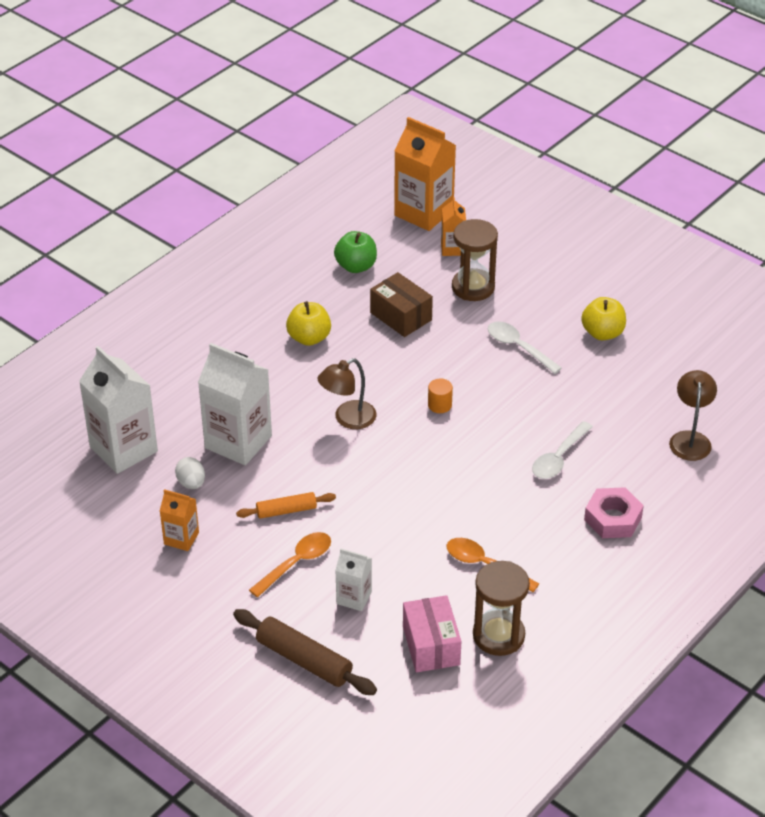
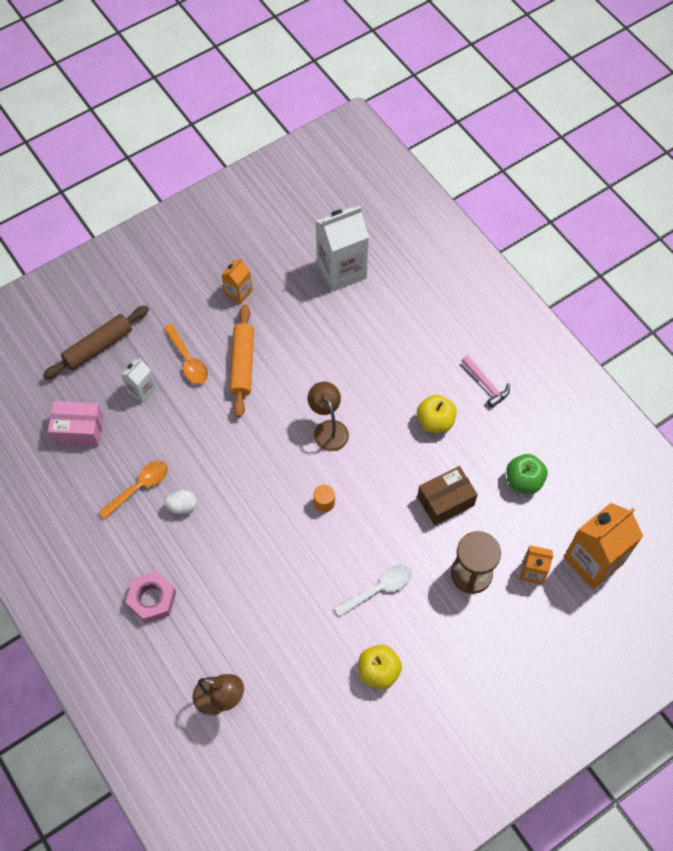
camera: 105 degrees right, 20 degrees up
(191, 483) = (291, 308): white egg -> white egg (182, 507)
(238, 442) = (326, 346): white carton -> none
(250, 308) = (486, 384): none -> pink hammer
(286, 511) = (242, 364): orange rolling pin -> orange rolling pin, size x1.60
(498, 635) = (69, 477): brown hourglass -> none
(559, 458) = (233, 579): white spoon -> none

